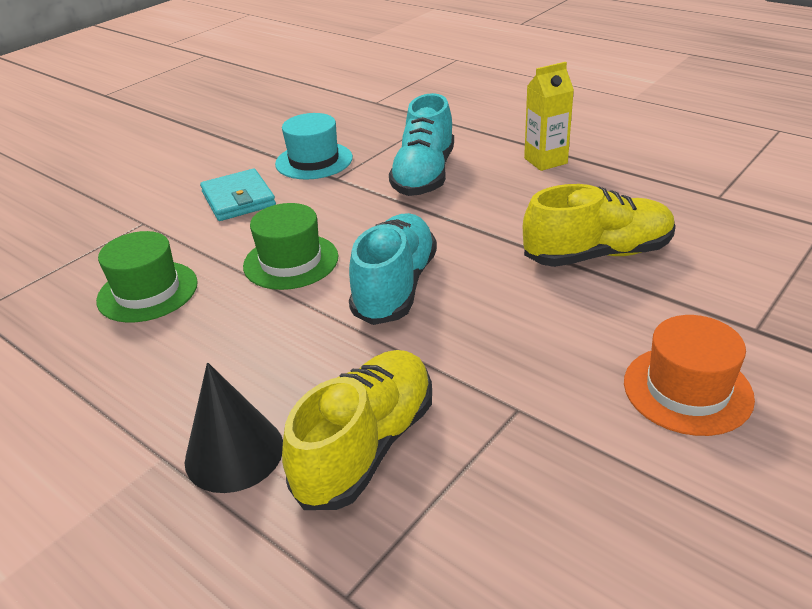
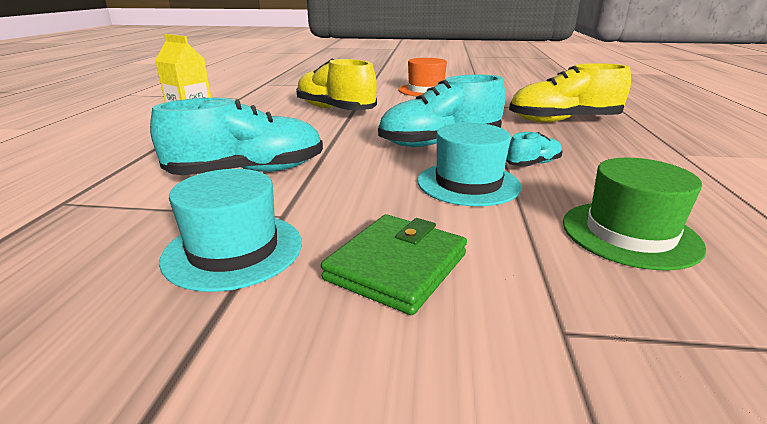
camera: 125 degrees left, 10 degrees down
(234, 453) = (633, 141): black cone -> none
(238, 199) = (397, 267): turquoise wallet -> green wallet
(280, 318) = (533, 164): none -> turquoise shoe
(291, 261) = (468, 183): green hat -> turquoise hat

